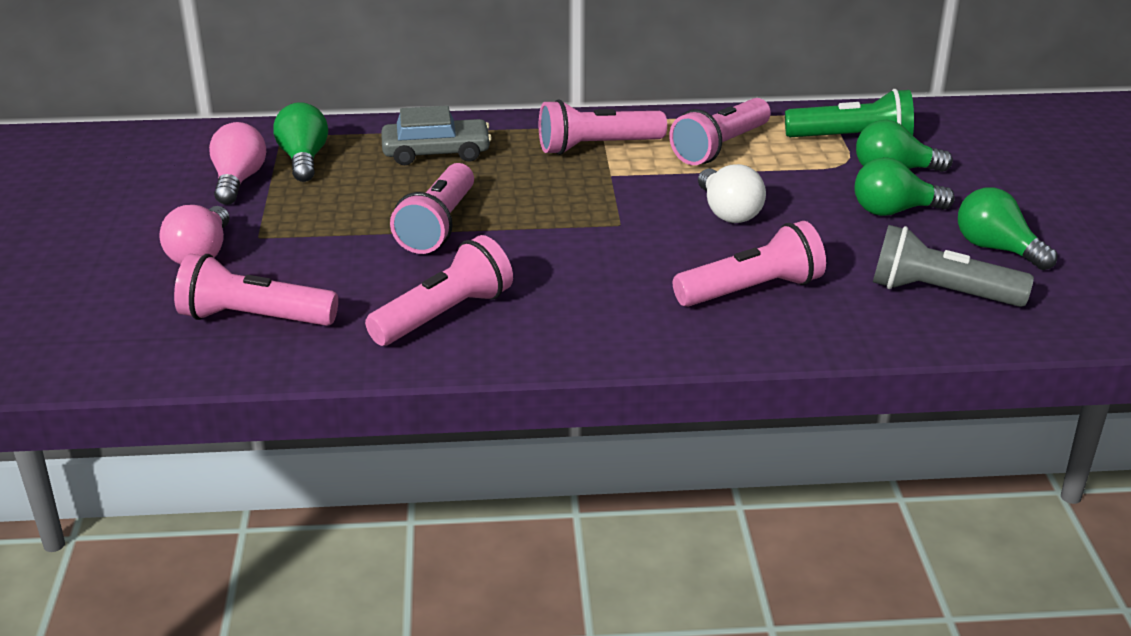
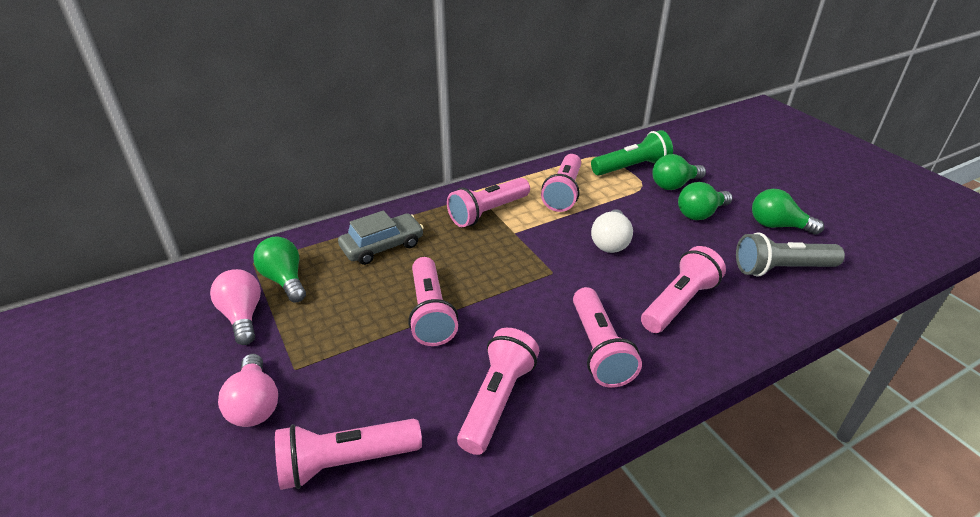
camera: 25 degrees left, 5 degrees up
(602, 305) = (599, 349): none -> pink flashlight
(728, 212) = (610, 242): white light bulb -> white light bulb turned 60 degrees clockwise

